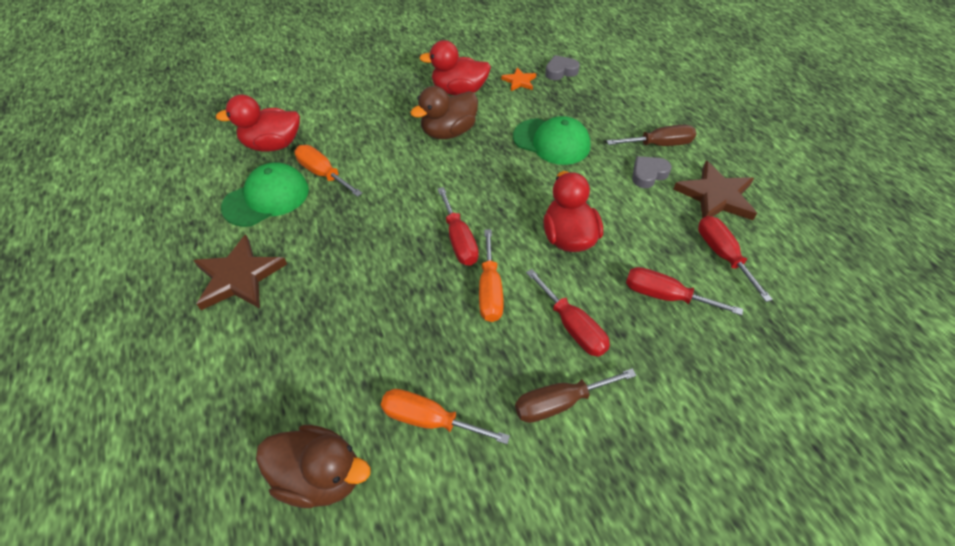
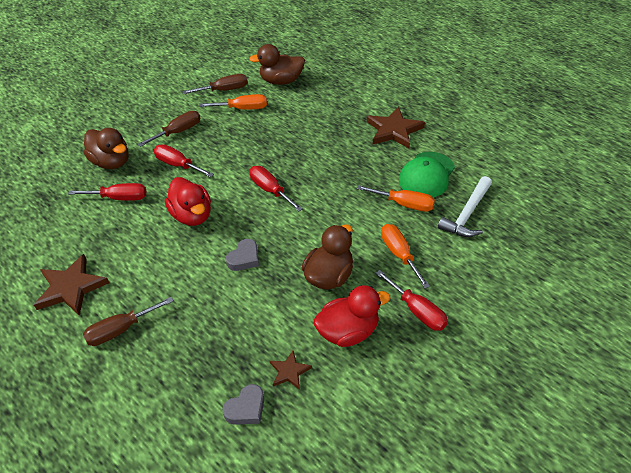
camera: 160 degrees right, 5 degrees down
(272, 145) = (467, 214): red duck -> white hammer
(441, 496) = (224, 90): none -> brown screwdriver
(490, 290) = (235, 168): orange screwdriver -> orange screwdriver (399, 254)
(519, 81) = (289, 371): orange star -> brown star
(551, 142) = (228, 298): green cap -> none
(648, 174) = (131, 291): grey heart -> grey heart (244, 258)
(680, 372) = (111, 162): none -> brown duck
(722, 255) = (74, 237): red screwdriver -> red screwdriver (417, 311)

